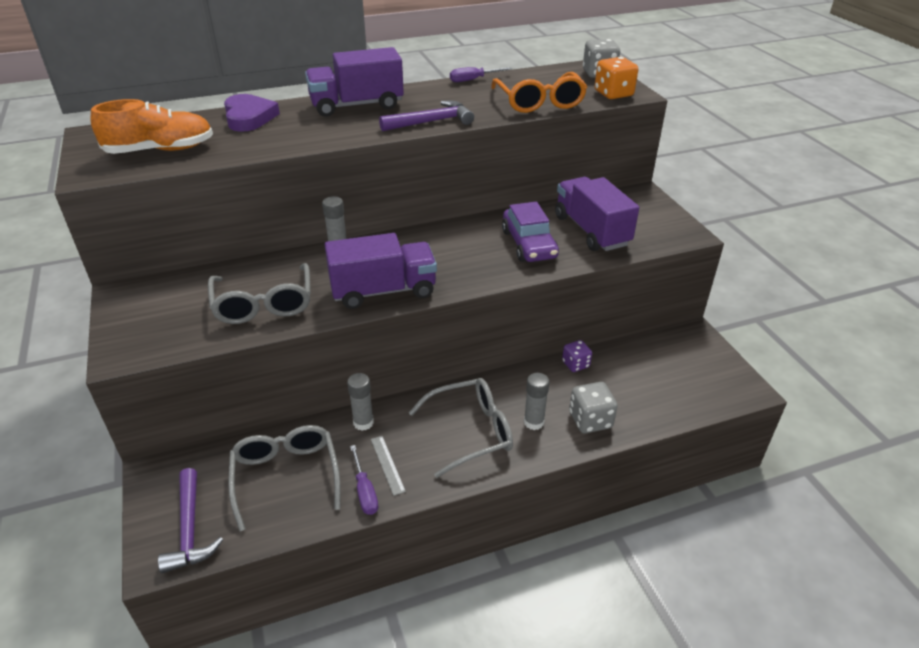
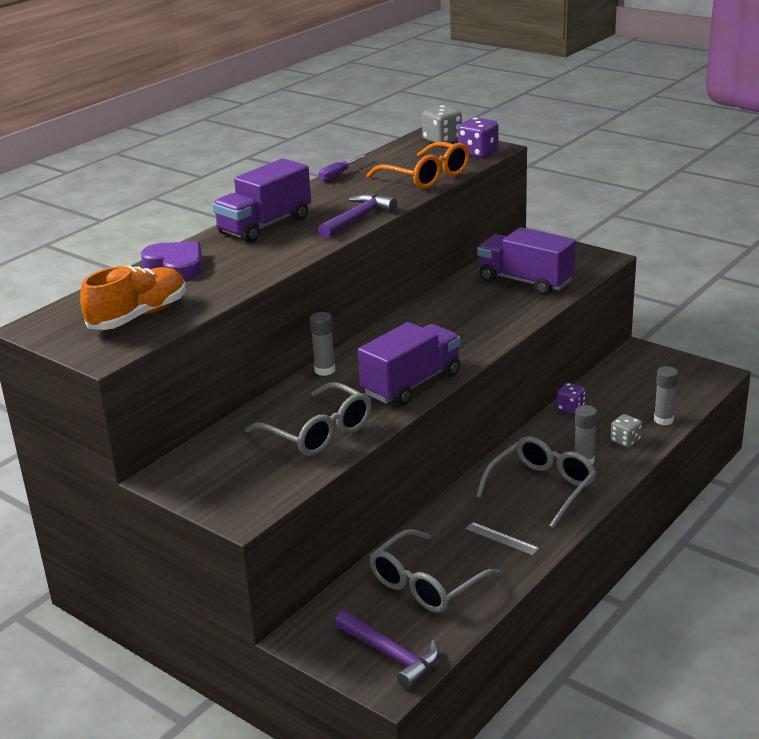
camera: 30 degrees left, 10 degrees down
(286, 476) = (426, 584): grey glasses -> grey glasses turned 90 degrees counterclockwise
(363, 422) = (444, 521): grey glue stick -> grey glue stick (663, 420)
(365, 491) = (506, 563): purple screwdriver -> none
(529, 244) = (487, 308): purple car -> none
(590, 420) = (625, 441): grey dice -> grey dice, size x0.67
(613, 94) = (478, 153): orange dice -> purple dice

